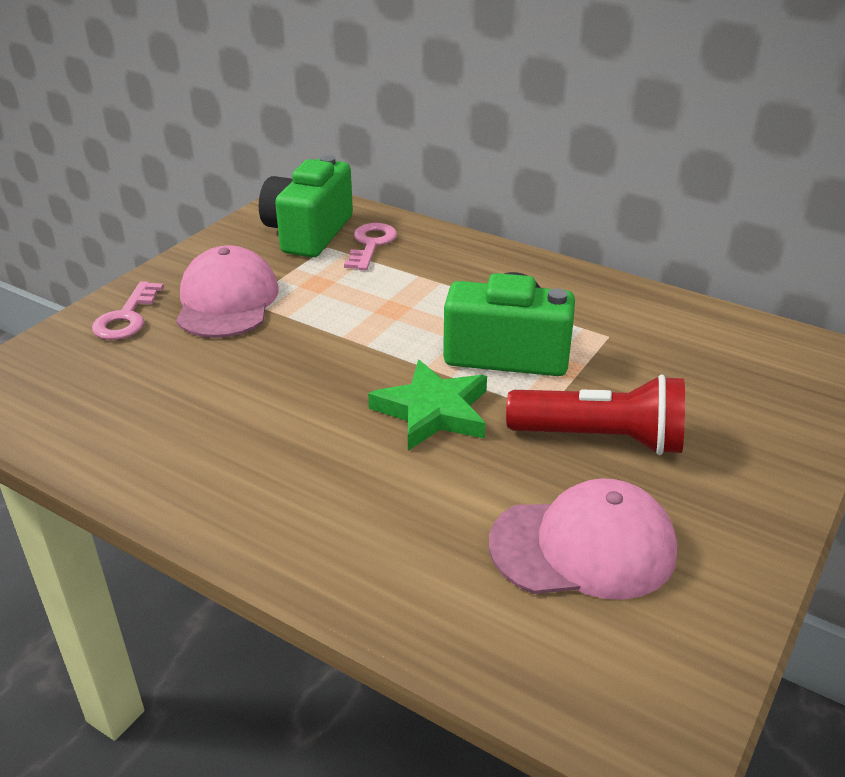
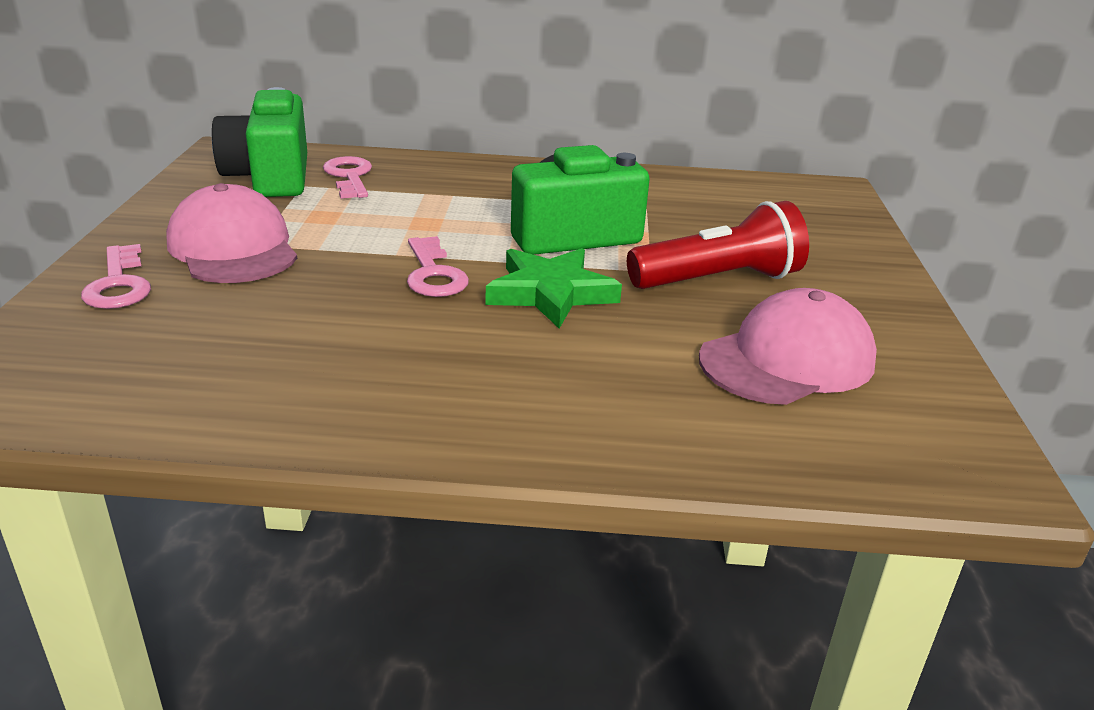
camera: 30 degrees left, 5 degrees down
(354, 365) = (433, 274): none -> pink key

